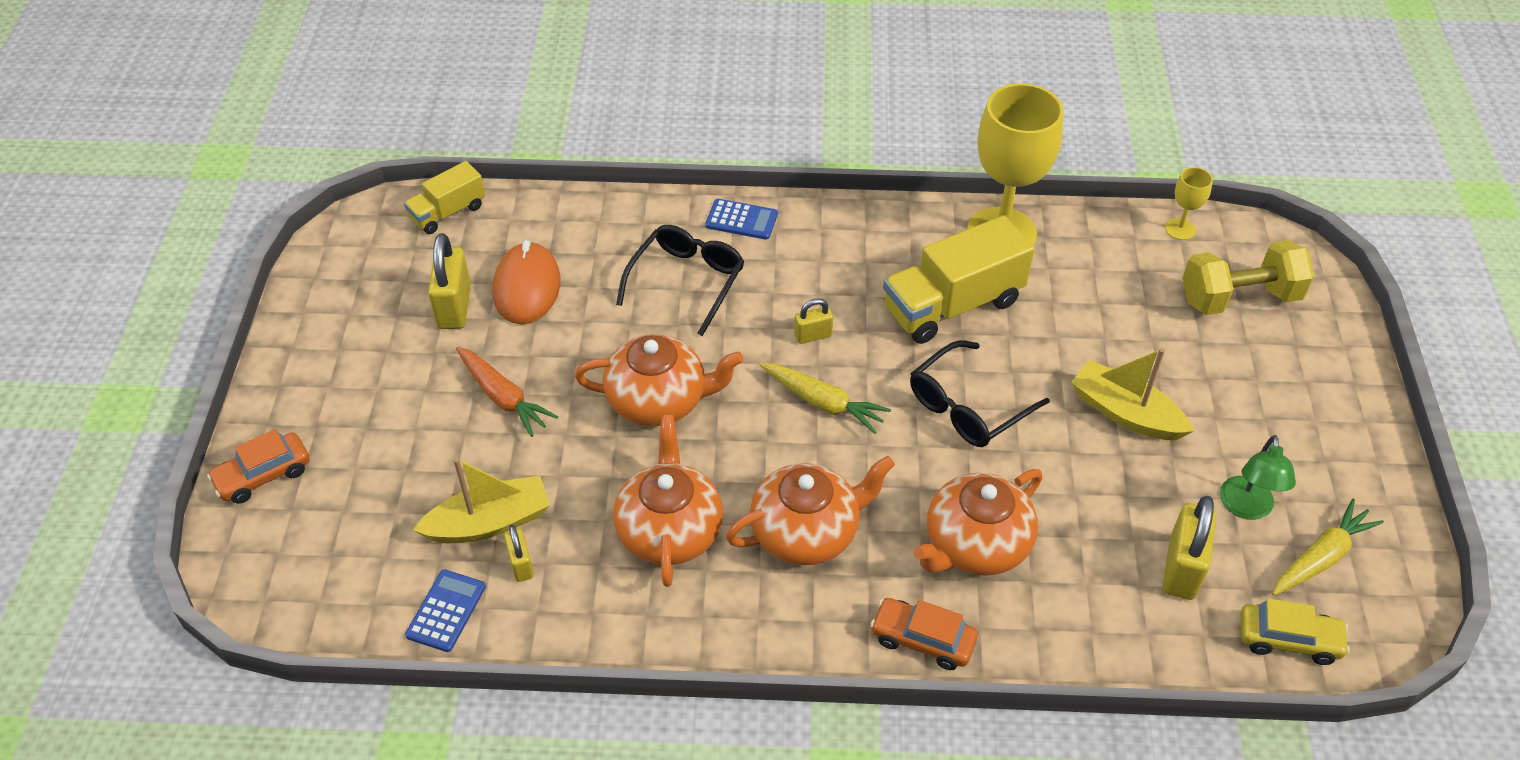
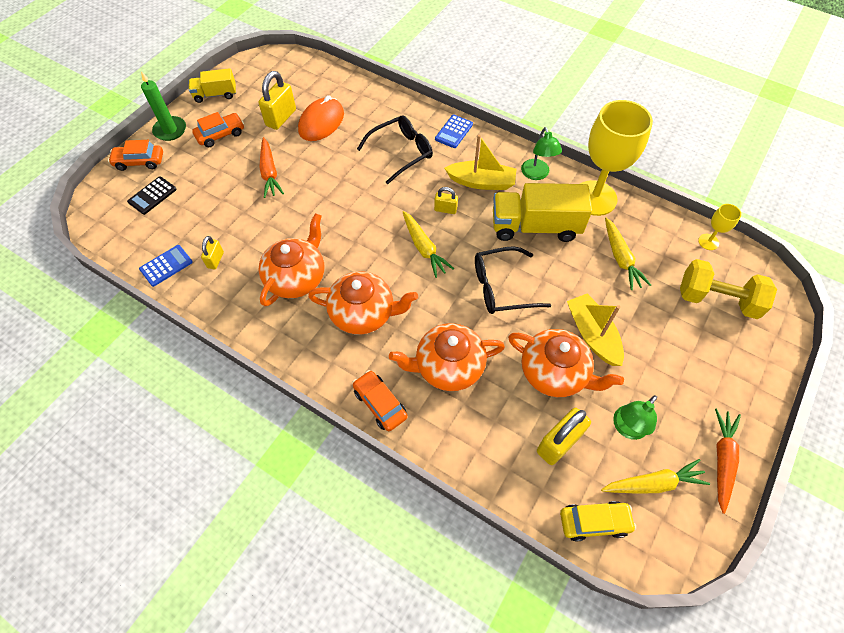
camera: 30 degrees right, 10 degrees up
(276, 403) = (170, 130): none -> green candle
(332, 518) = (152, 196): none -> black calculator
(373, 374) = (220, 135): none -> orange car
(448, 212) = (312, 70): yellow truck -> yellow truck (215, 95)
(489, 522) = (217, 232): yellow boat -> yellow boat (481, 182)
(658, 400) = (341, 208): orange teapot -> orange teapot (554, 373)
(741, 220) = (454, 132): blue calculator -> blue calculator turned 75 degrees clockwise
(902, 232) = (537, 174): none -> green lamp
(1090, 298) = (620, 258): none -> yellow carrot
(1288, 639) = (594, 522): yellow car -> yellow car turned 45 degrees counterclockwise
(1375, 489) = (722, 460): none -> orange carrot

